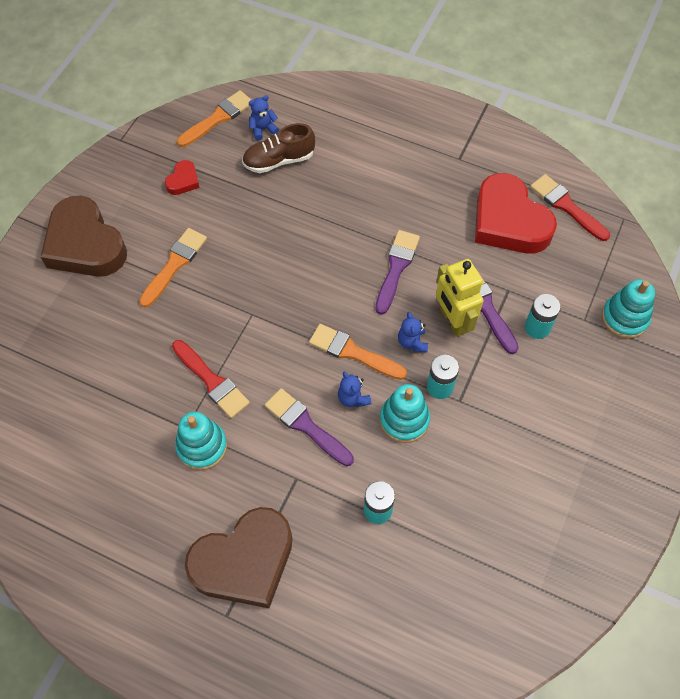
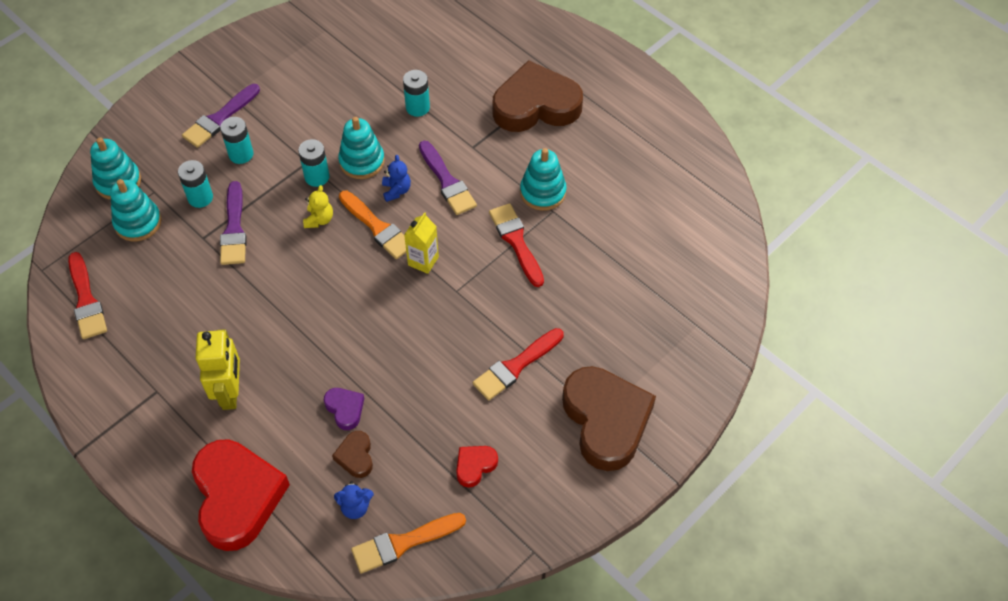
camera: 160 degrees left, 5 degrees down
(175, 264) = (516, 366): orange brush -> red brush
(279, 160) = (355, 456): brown shoe -> brown heart
(294, 333) = (423, 261): none -> yellow carton
(303, 190) = (345, 409): none -> purple heart
(396, 268) = (294, 291): purple brush -> purple brush (220, 118)
(412, 342) = (319, 219): blue teddy bear -> yellow teddy bear
(453, 321) = (271, 226): yellow robot -> yellow robot (230, 392)
(509, 221) = (154, 303): red heart -> red heart (237, 497)
(530, 387) = (241, 154): none -> turquoise battery
(576, 285) = (138, 222): none -> turquoise stacking toy

